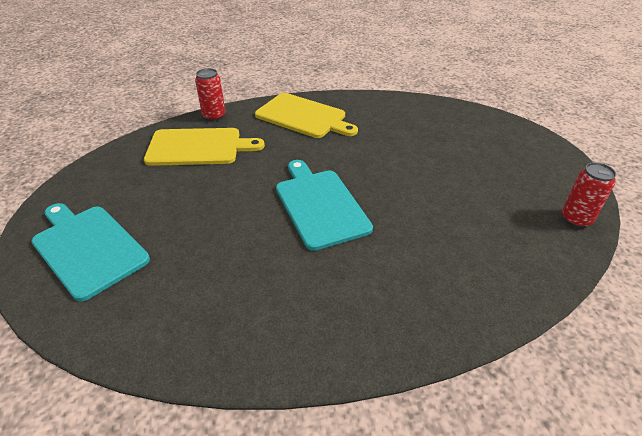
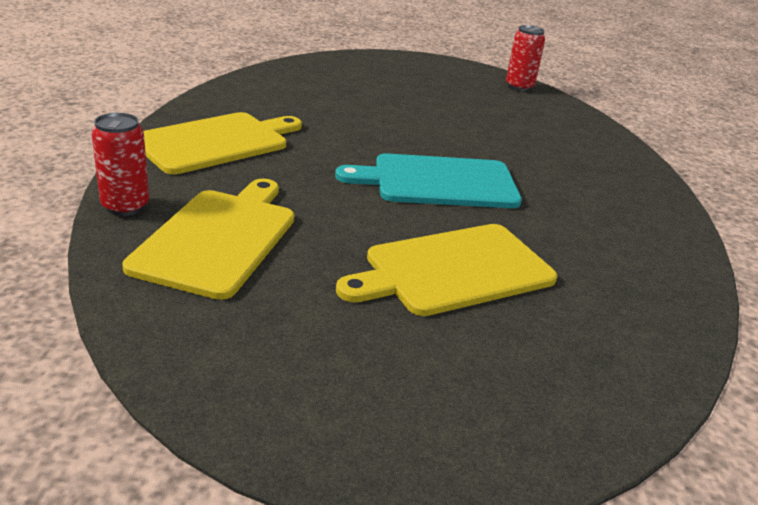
camera: 75 degrees left, 10 degrees down
(88, 248) = (447, 387): turquoise cutting board -> none
(203, 231) = (453, 270): none -> yellow cutting board

